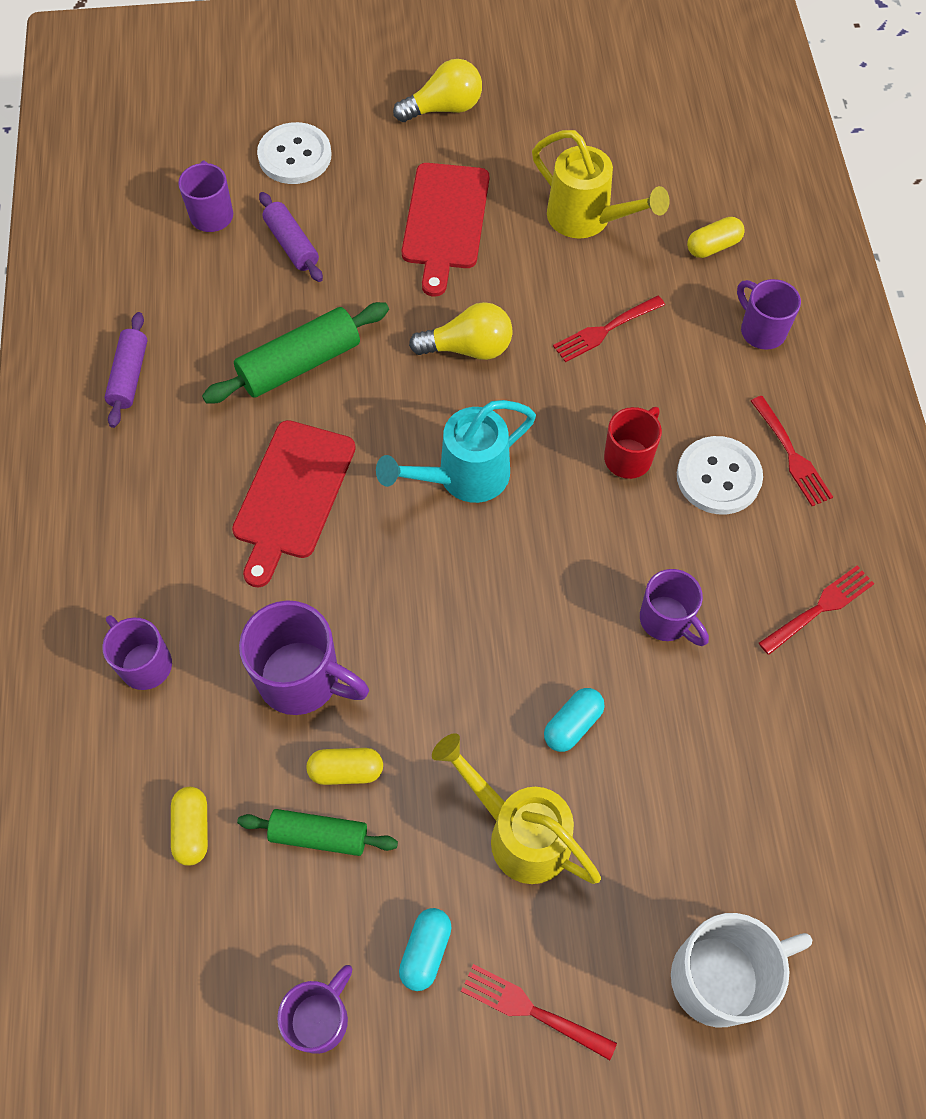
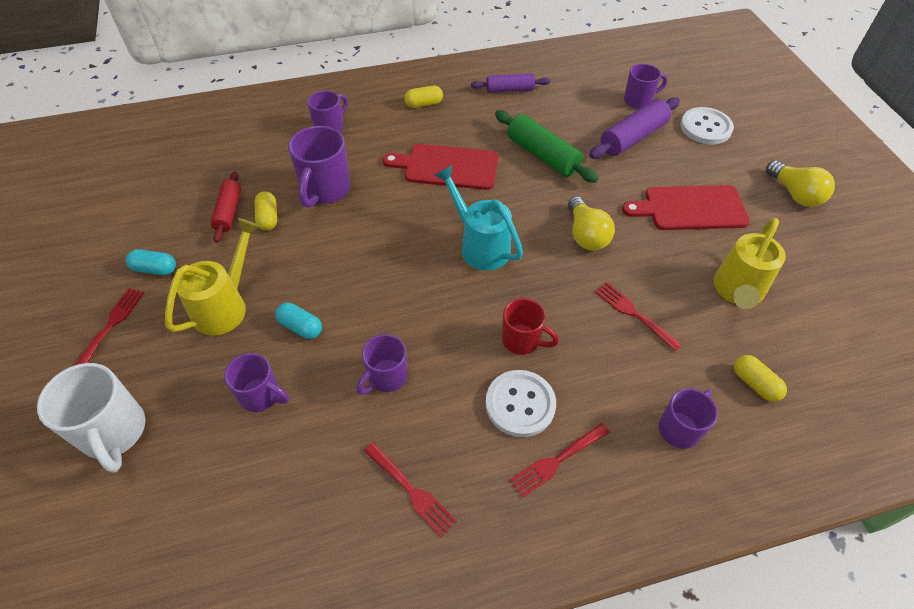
camera: 80 degrees right, 10 degrees down
(192, 829) = (235, 162): yellow capsule -> yellow capsule (424, 104)
(292, 244) = (633, 137): purple rolling pin -> purple rolling pin, size x1.54
(319, 835) = (229, 212): green rolling pin -> red rolling pin
(320, 1018) = (124, 228): purple mug -> purple mug (261, 396)

